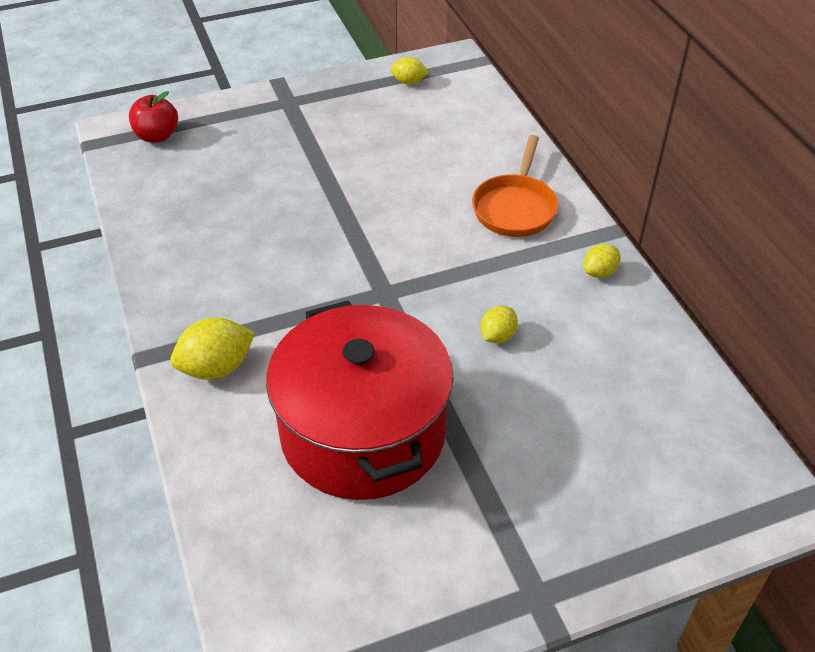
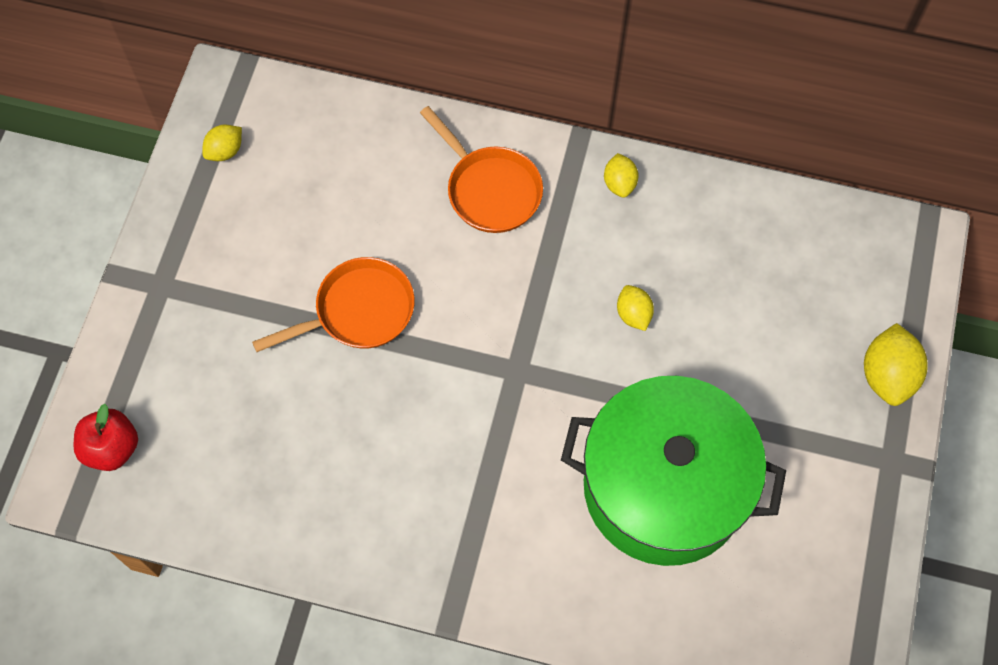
camera: 55 degrees left, 20 degrees up
(216, 368) = (507, 566): yellow lemon -> yellow lemon (887, 375)
(353, 191) = (358, 311): none -> orange pan
(363, 432) = (664, 487): red pot -> green pot

